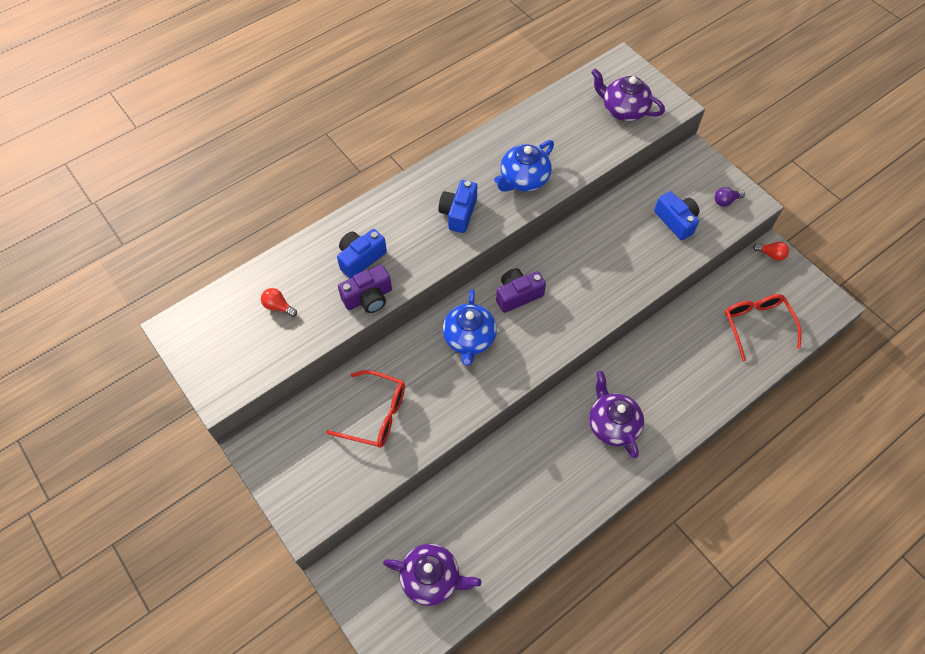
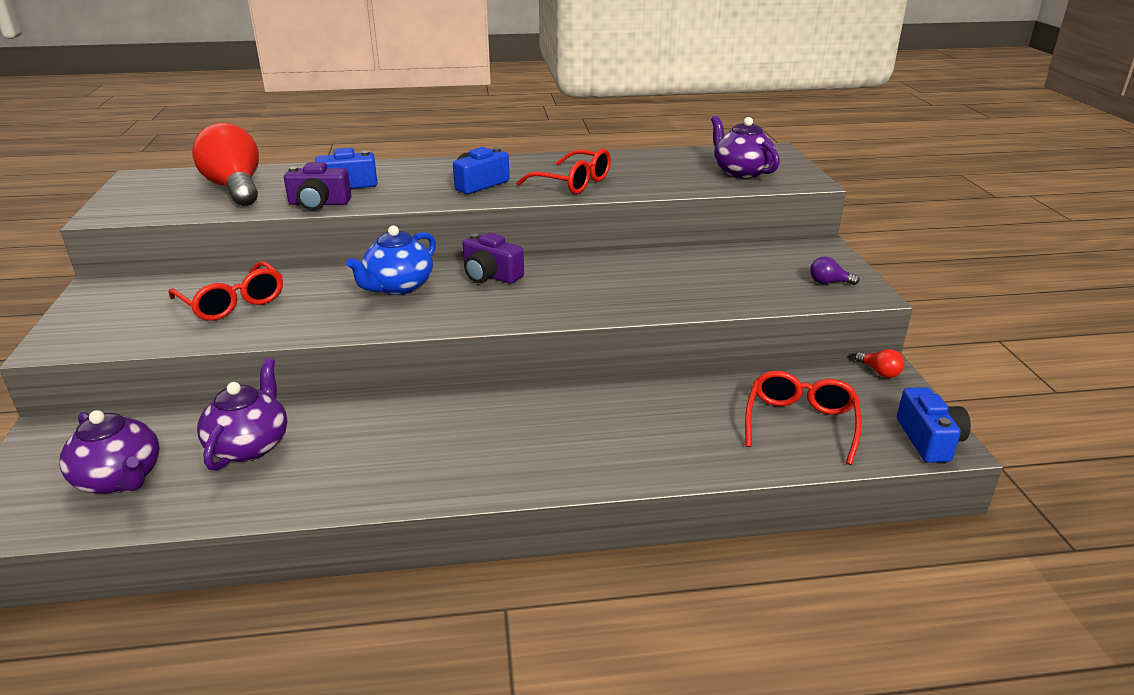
camera: 30 degrees right, 30 degrees down
(278, 306) = (235, 188): red light bulb -> red light bulb, size x2.48
(517, 295) = (490, 275): purple camera -> purple camera turned 150 degrees counterclockwise
(523, 180) = (573, 183): blue teapot -> red glasses
(612, 424) = (500, 438): purple teapot -> purple teapot (250, 445)
(676, 221) = (745, 279): blue camera -> blue camera (929, 440)

